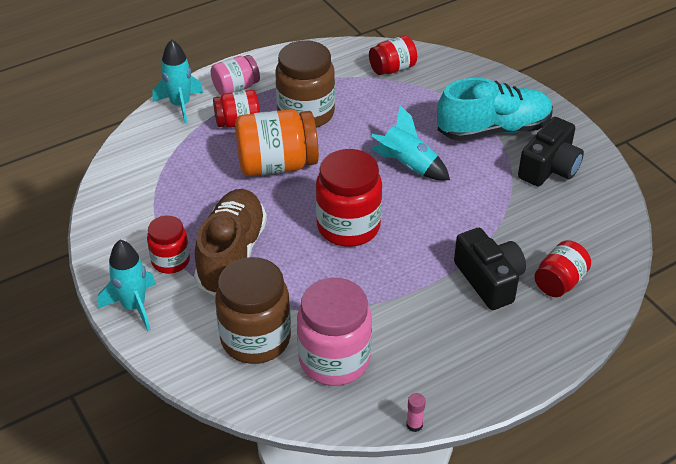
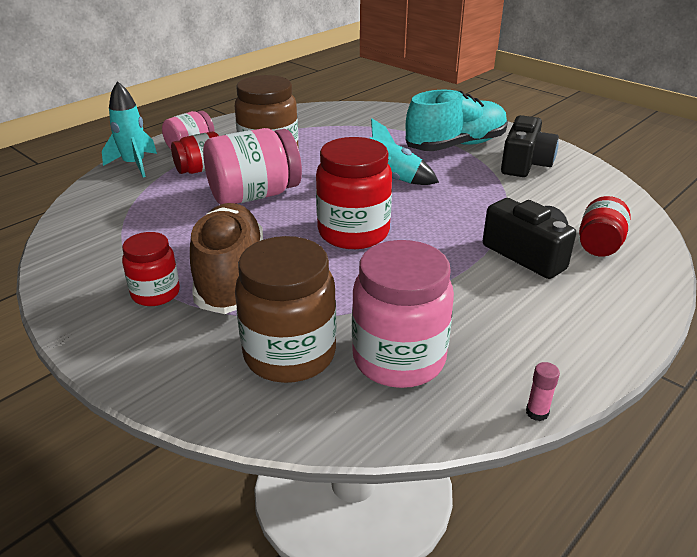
camera: 15 degrees left, 10 degrees down
(134, 306) = (117, 347): turquoise rocket -> none
(277, 165) = (254, 195): orange jar -> pink jar
(392, 69) = (339, 118): red jar -> none

